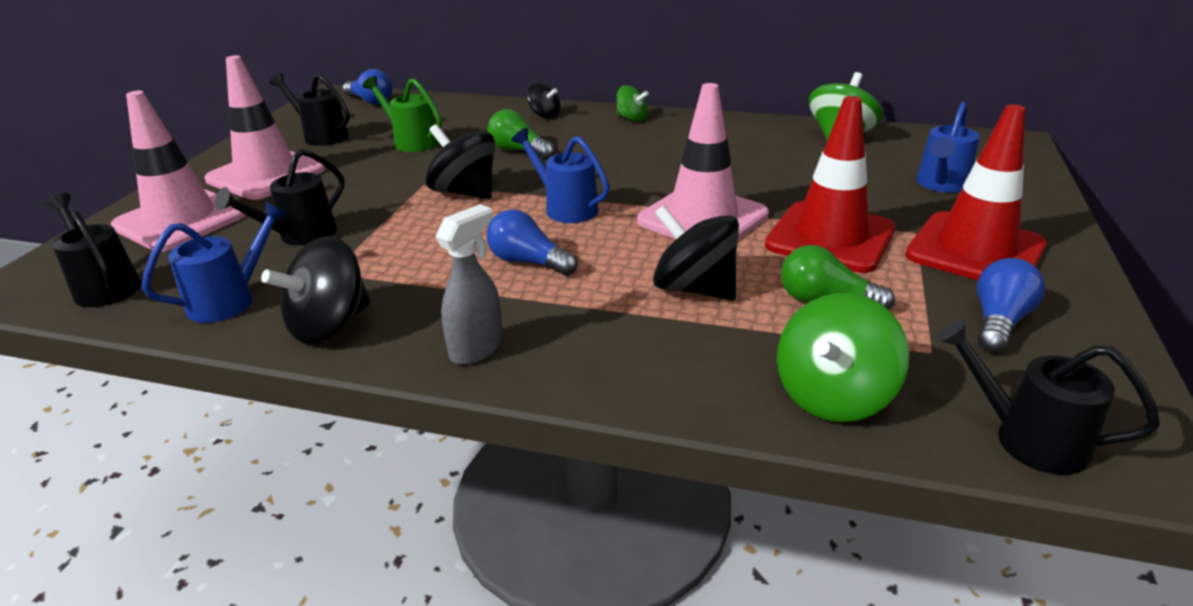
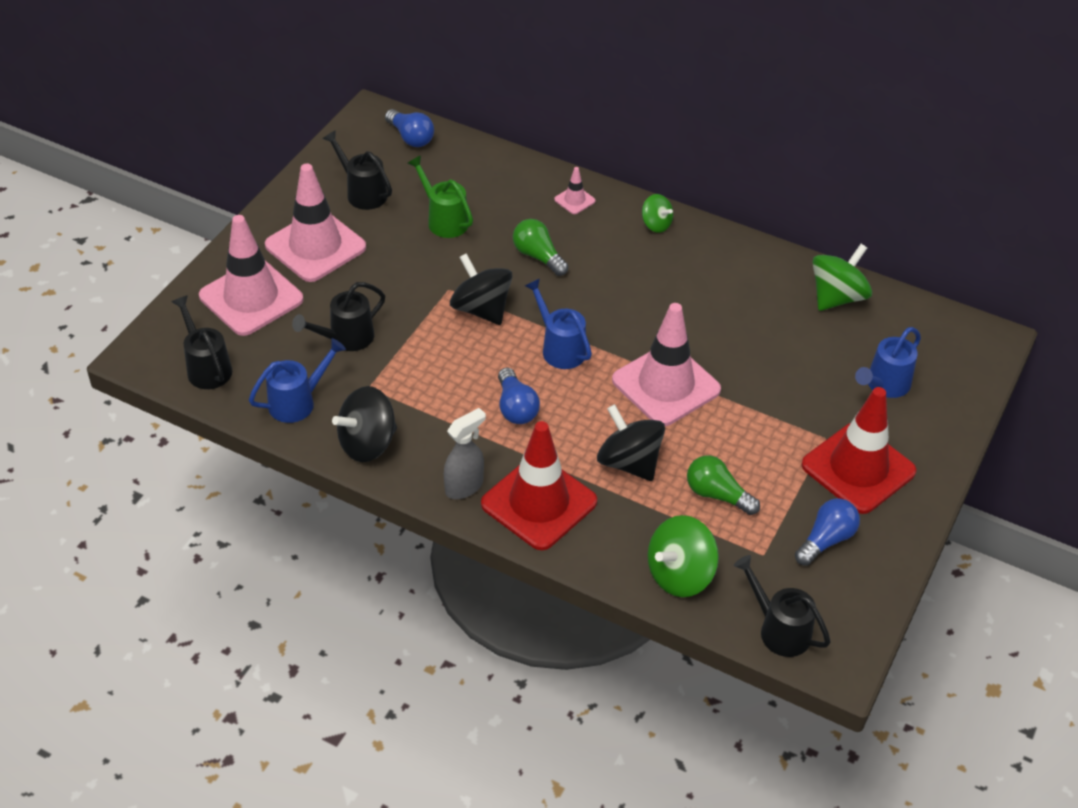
camera: 10 degrees right, 15 degrees up
(528, 262) = (516, 407): blue light bulb -> blue light bulb turned 150 degrees counterclockwise
(544, 115) = (574, 200): black spinning top -> pink traffic cone
(830, 237) = (755, 430): red traffic cone -> red traffic cone (539, 503)

